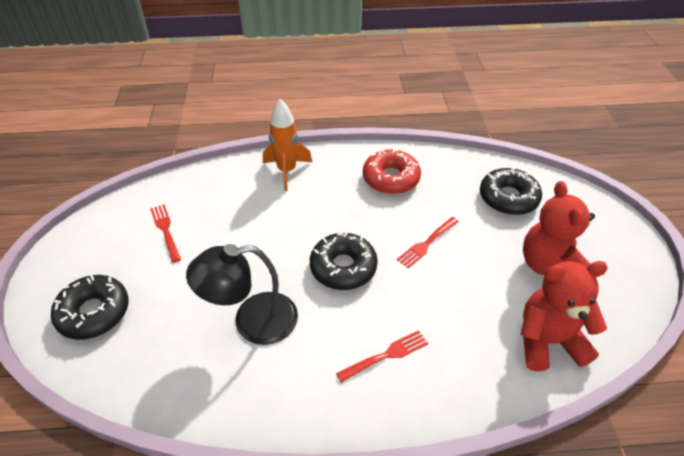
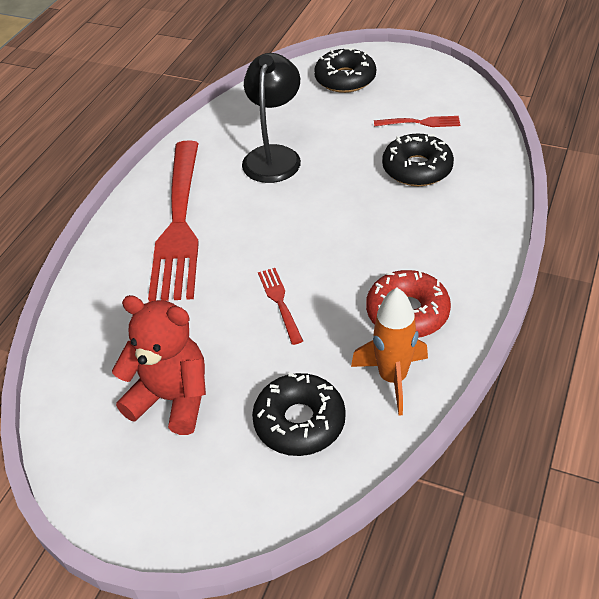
camera: 120 degrees right, 0 degrees up
(287, 171) = (471, 222): orange rocket -> orange rocket (392, 378)
(343, 267) = (293, 226): black donut -> black donut (417, 169)
(385, 356) = (179, 223): red fork -> red fork, size x2.43
(548, 341) = (98, 341): red teddy bear -> none

